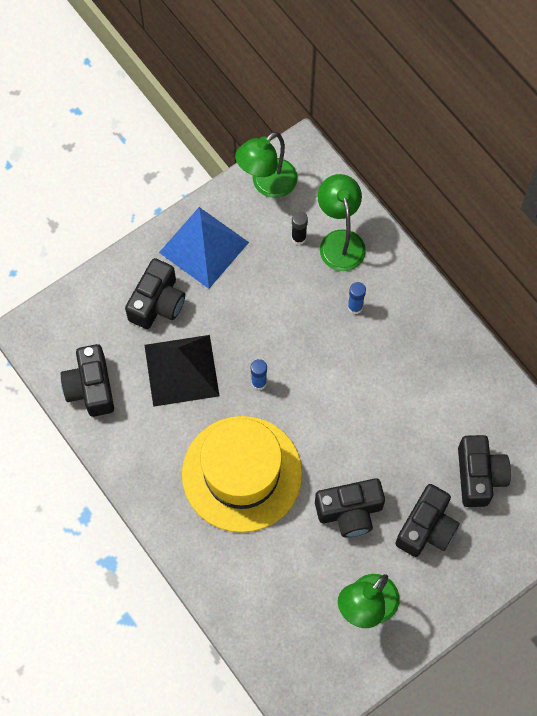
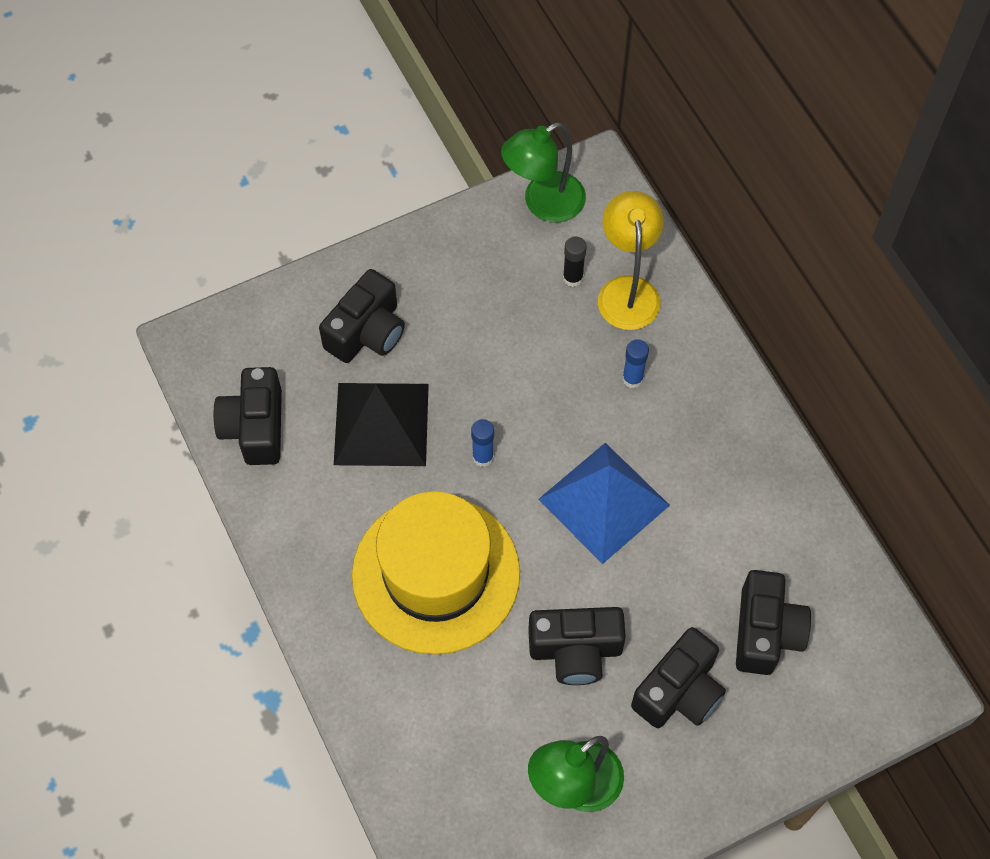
camera: 10 degrees right, 5 degrees down
(204, 247) = (443, 270): blue pyramid -> blue pyramid (604, 502)
(340, 241) = (627, 290): green lamp -> yellow lamp

